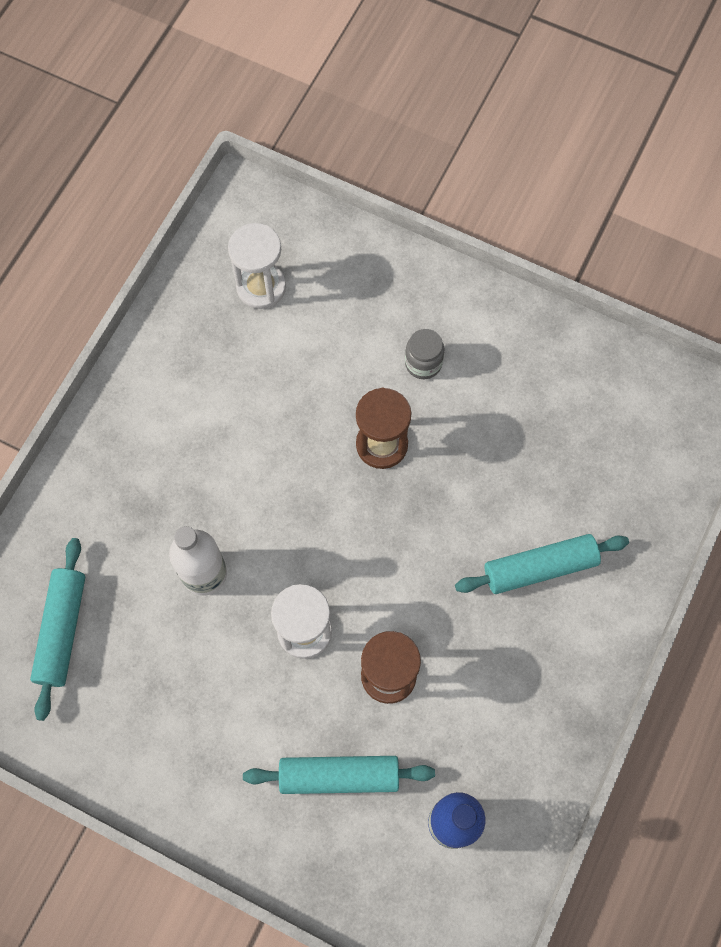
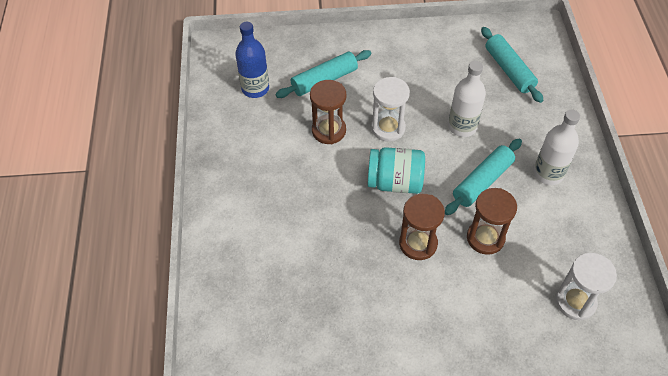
camera: 150 degrees right, 15 degrees down
(155, 443) = (548, 174): none -> white bottle
(298, 407) = (485, 238): none -> brown hourglass
(352, 541) = (395, 182): none -> turquoise jar
(423, 363) = (429, 310): grey jar -> none
(540, 568) = (275, 224): turquoise rolling pin -> turquoise rolling pin (482, 181)

